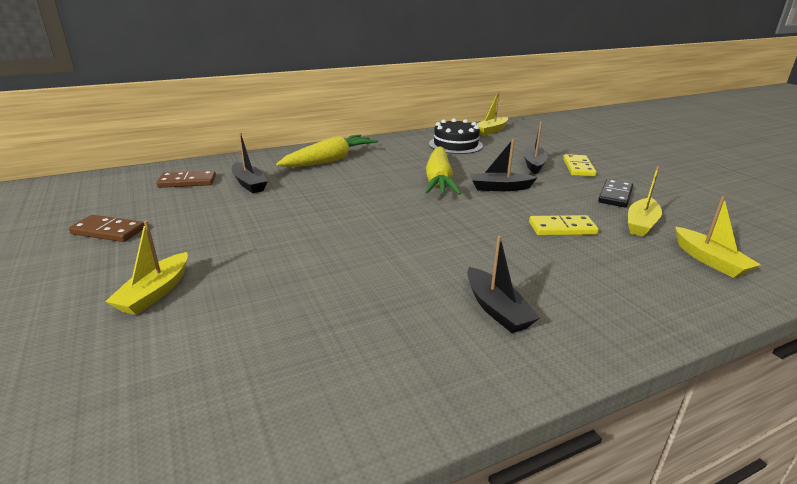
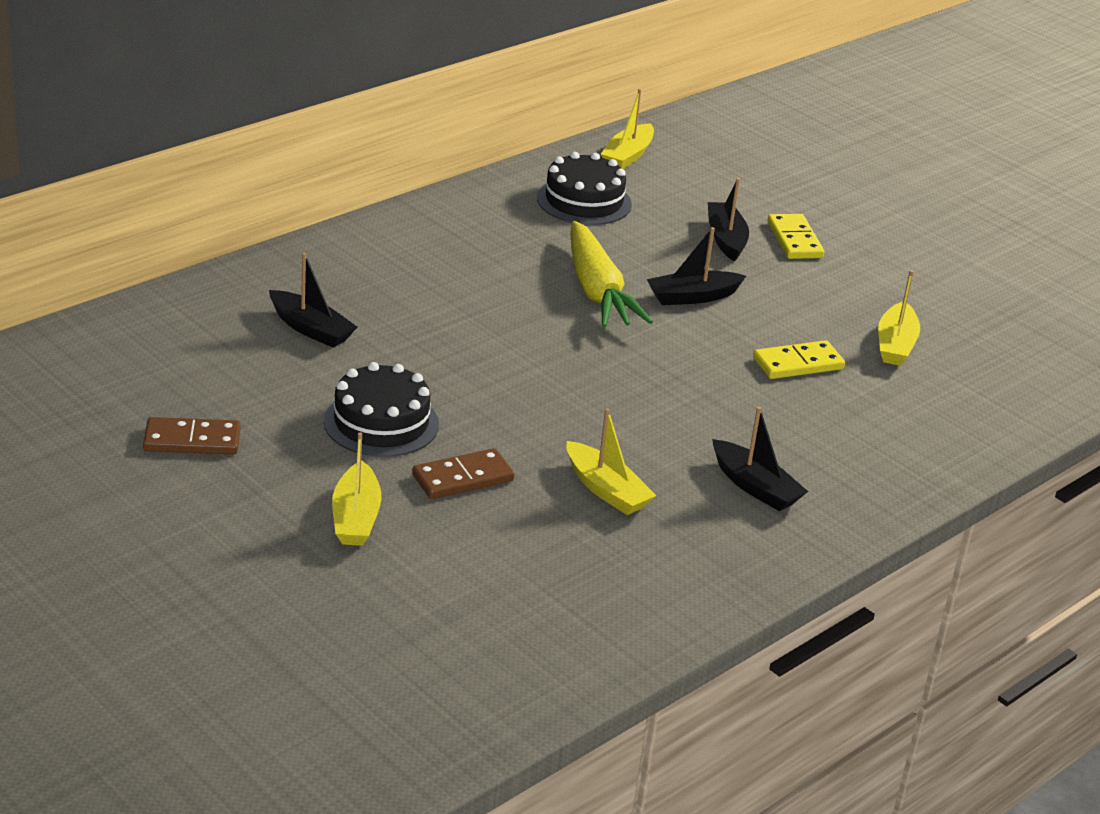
camera: 20 degrees left, 5 degrees up
(187, 182) = (207, 335): brown domino -> brown domino (463, 478)
(240, 234) = (381, 423): none -> black cake
(330, 160) = (399, 262): yellow carrot -> none
(615, 195) = (856, 295): black domino -> none
(709, 260) = (977, 393): yellow boat -> yellow boat (606, 490)

